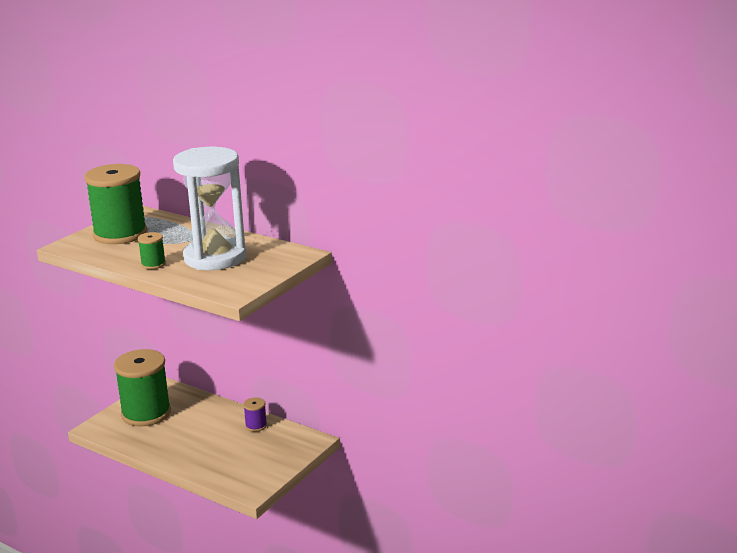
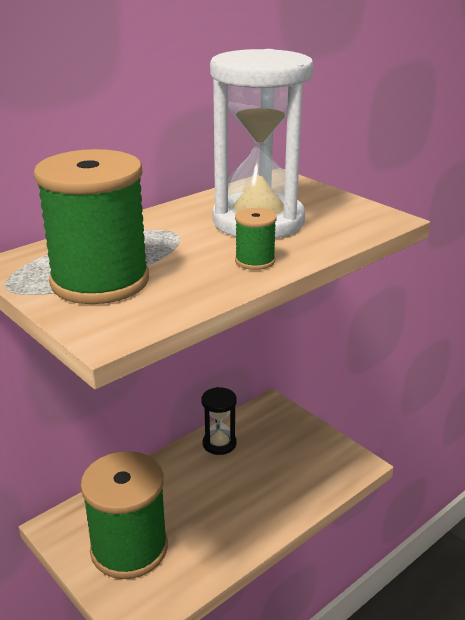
camera: 75 degrees left, 5 degrees up
(256, 425) = (219, 443): purple spool -> black hourglass

